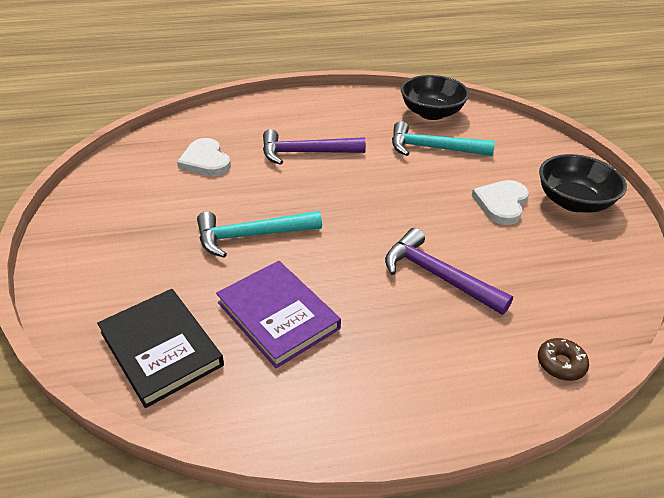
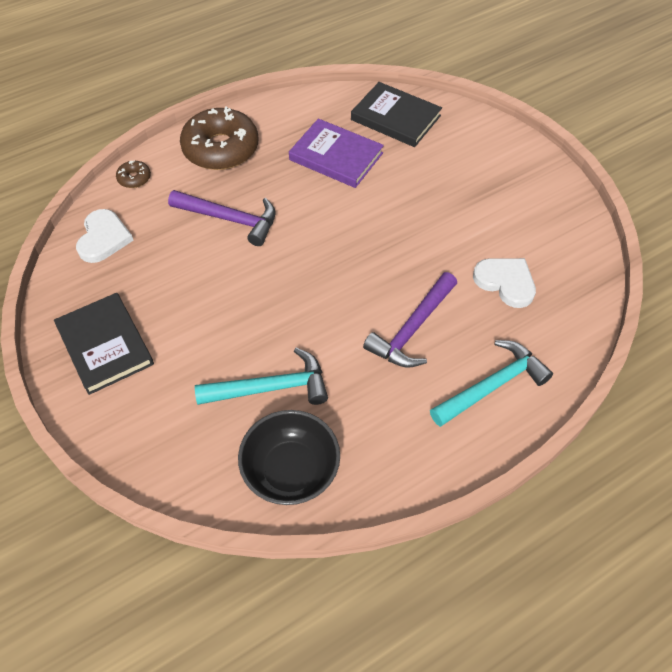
camera: 160 degrees right, 15 degrees up
(251, 236) = (397, 211): turquoise hammer -> turquoise hammer (492, 385)
(305, 153) = (412, 329): purple hammer -> purple hammer turned 150 degrees clockwise
(430, 375) = (221, 148): none -> brown donut
(501, 204) = (181, 318): white heart -> white heart (103, 238)
(573, 202) = (105, 345): black bowl -> black book

